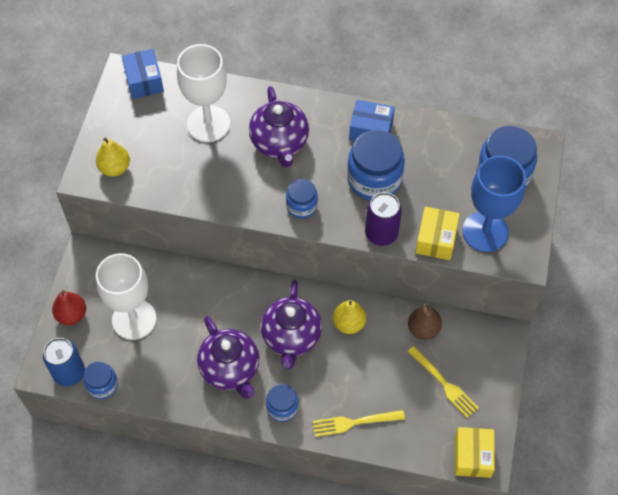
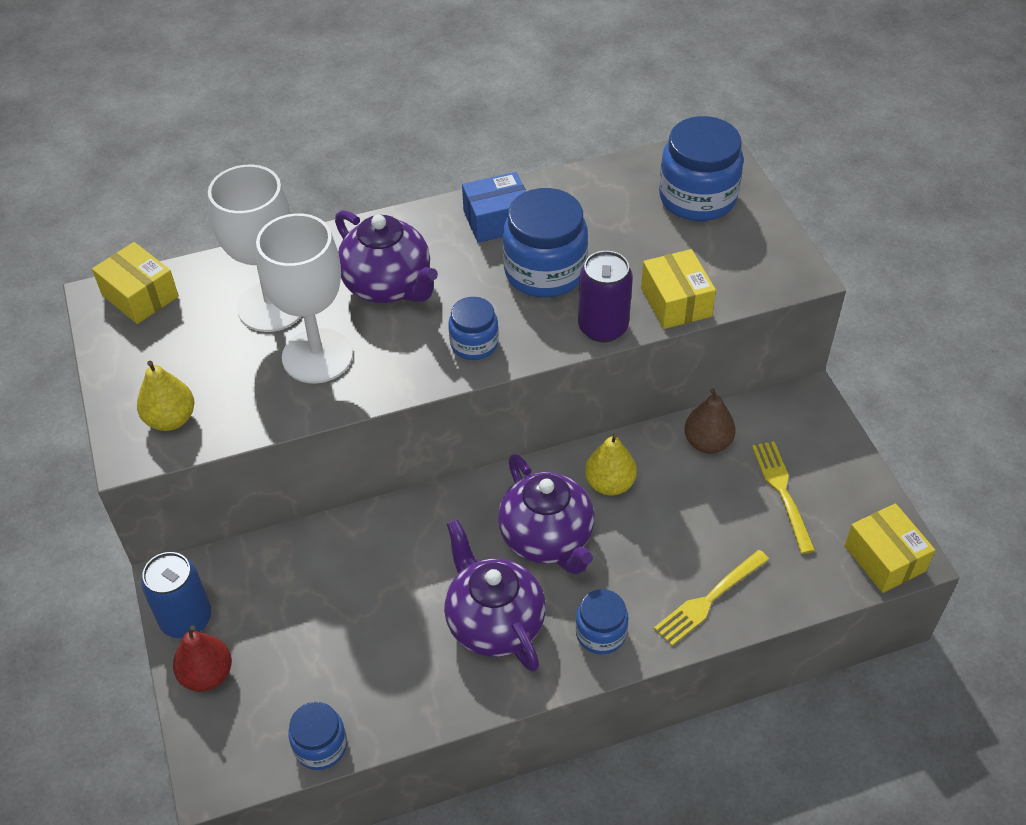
camera: 30 degrees left, 10 degrees down
(69, 373) = (256, 757): blue can -> blue can (186, 619)
(134, 319) = (307, 631): white goblet -> white goblet (317, 356)
(144, 81) = (140, 296): blue box -> yellow box
(230, 369) = (494, 623): purple teapot -> purple teapot turned 150 degrees counterclockwise
(444, 383) = (782, 492): yellow fork -> yellow fork turned 120 degrees counterclockwise
(485, 231) = (727, 266): blue goblet -> none

